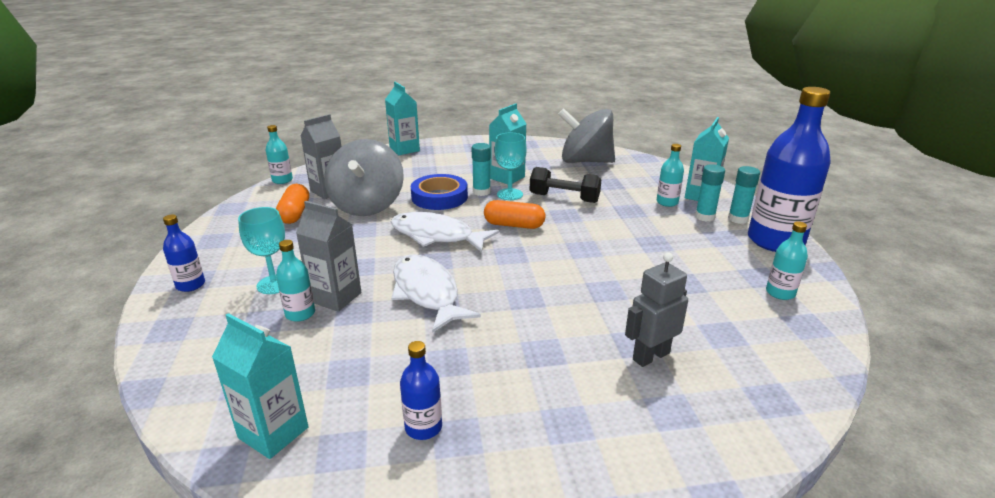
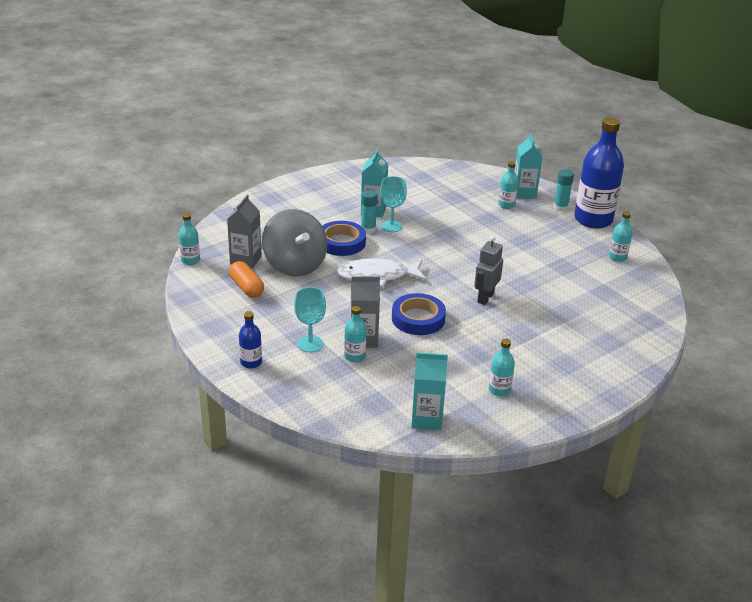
camera: 30 degrees left, 5 degrees up
(404, 149) = (256, 202): turquoise carton -> none
(423, 427) = (499, 390): blue bottle -> turquoise bottle
(427, 293) = (418, 318): white fish -> blue tape
(514, 225) = (421, 252): orange capsule -> none
(564, 198) = (434, 219): black dumbbell -> none
(585, 161) = (417, 179): grey spinning top -> none
(650, 356) = (578, 317): grey robot -> grey robot (485, 298)
(704, 217) = (539, 211): turquoise glue stick -> none

